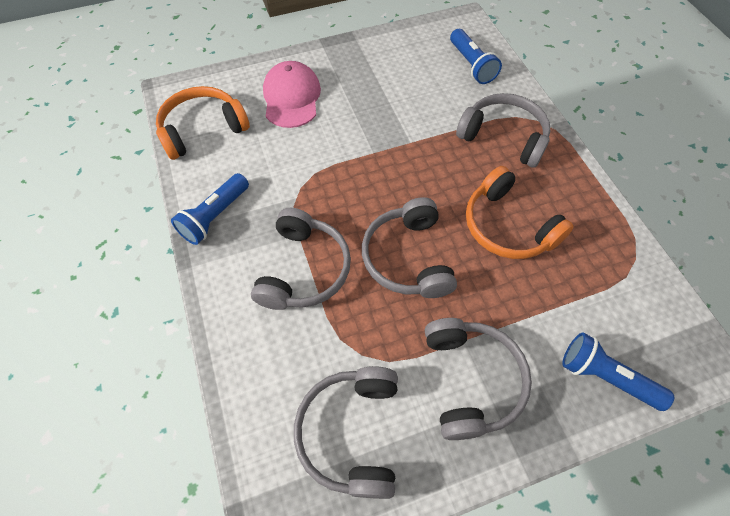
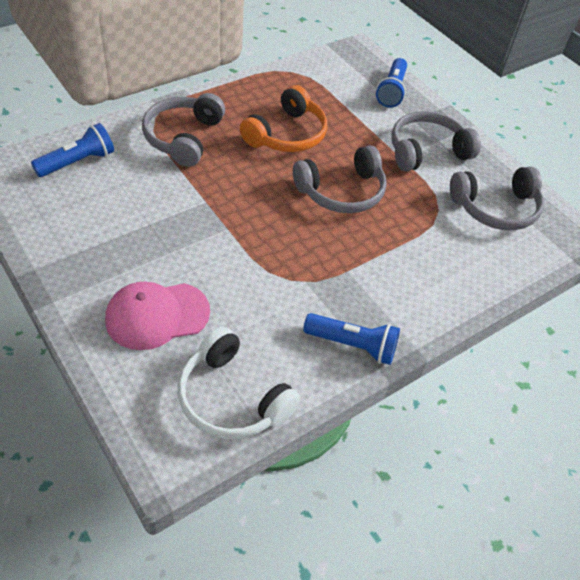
camera: 110 degrees left, 10 degrees down
(202, 129) = (232, 398): orange headphones -> white headphones
(304, 269) = (382, 259): grey headphones -> none

